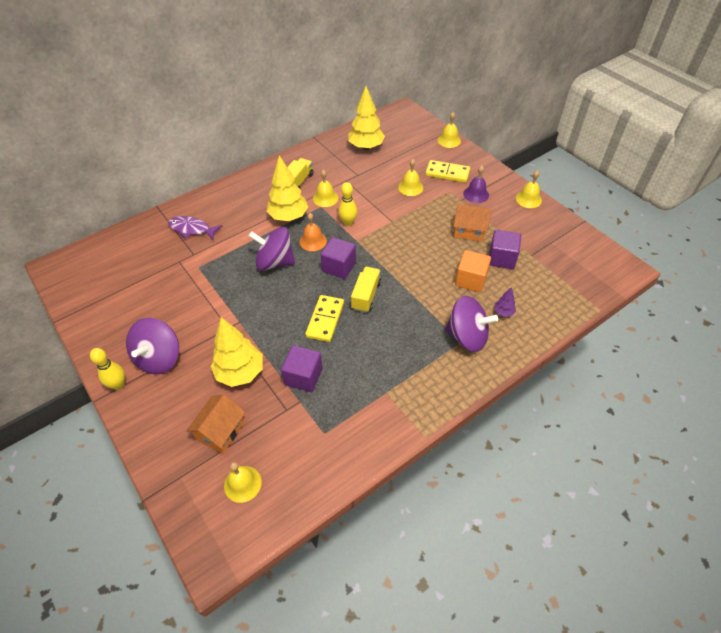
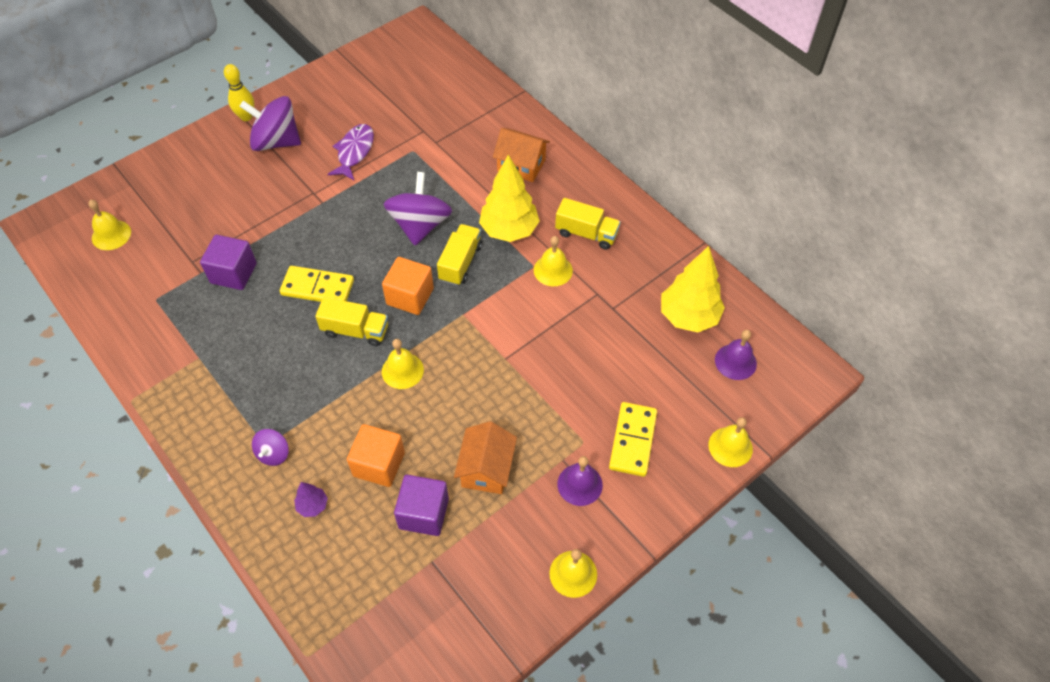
camera: 85 degrees right, 5 degrees up
(192, 229) = (481, 133): purple fish -> purple fish (354, 152)
(221, 431) = (175, 208): orange house -> orange house (521, 165)
(240, 372) = (247, 214): yellow tree -> none
(313, 241) = (460, 263): orange bell -> yellow truck
(339, 267) = (410, 296): purple cube -> orange cube
(348, 222) = (500, 302): yellow bowling pin -> none
(397, 134) = (735, 361): none -> purple bell
(410, 187) = (588, 383): yellow bell -> yellow bell (402, 370)
(467, 336) = (273, 454): purple spinning top -> purple spinning top, size x0.50

